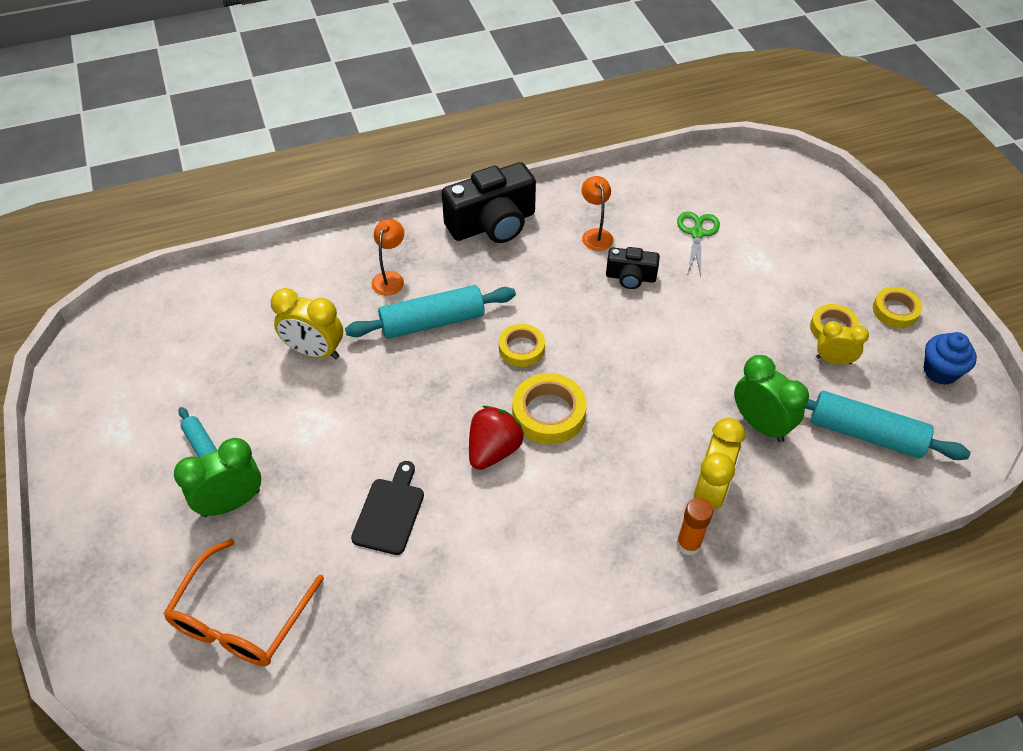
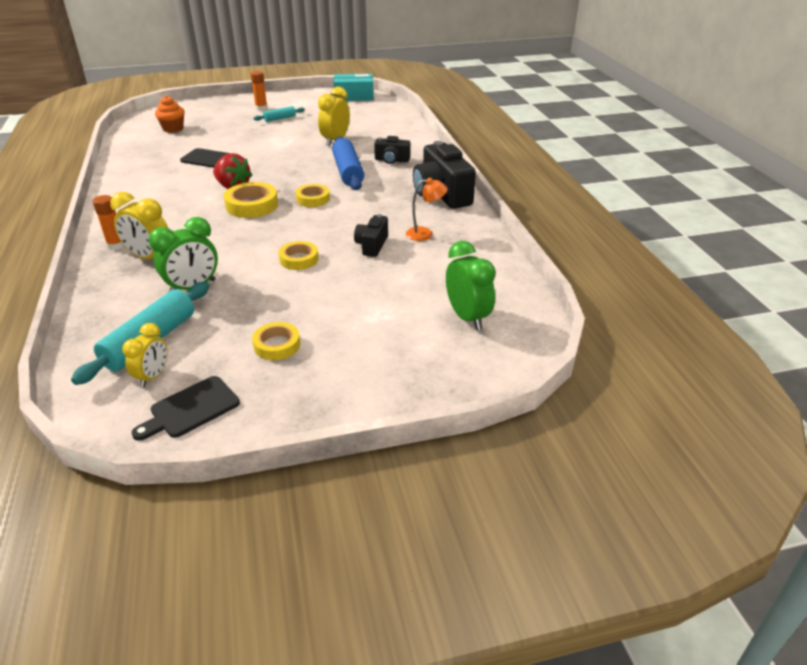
camera: 95 degrees right, 15 degrees down
(99, 352) = (354, 96): none -> turquoise box
(140, 489) = (261, 108): none -> orange glue stick
(231, 503) = (241, 125): green clock -> green clock (467, 317)
(240, 619) = (173, 129): orange glasses -> orange cupcake
(390, 278) = (392, 160): orange lamp -> black camera
(432, 322) = (348, 172): turquoise rolling pin -> blue rolling pin
(697, 233) = (420, 283): green scissors -> none
(833, 360) = (238, 338): yellow clock -> yellow clock (153, 376)
(895, 311) = (284, 394): yellow tape -> yellow tape (299, 259)
(940, 371) = (191, 409): blue cupcake -> black cutting board

